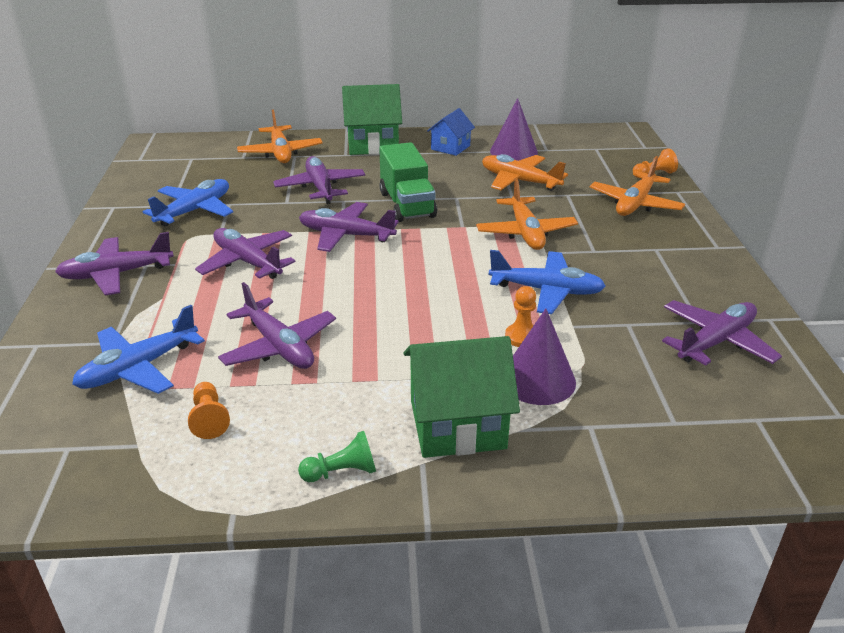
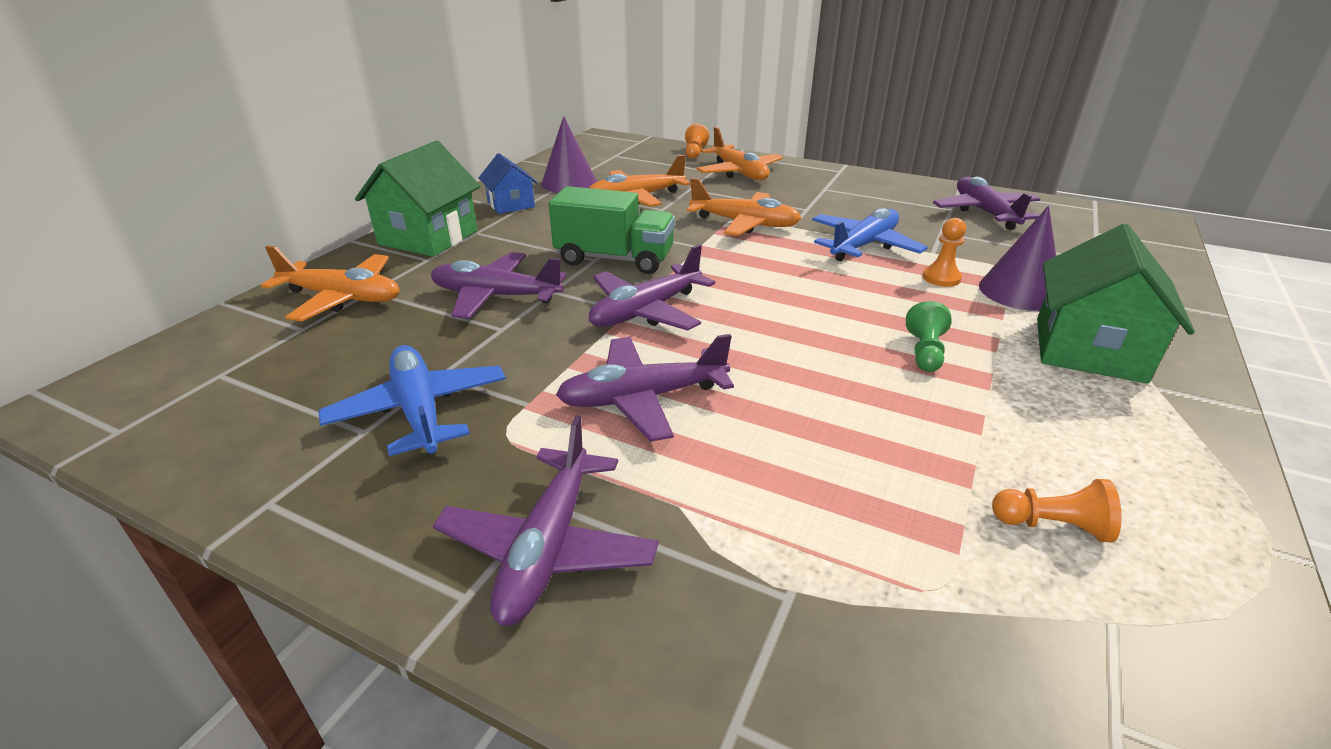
camera: 60 degrees left, 0 degrees up
(139, 368) = (889, 577): blue plane -> none
(279, 346) = (889, 423): purple plane -> none
(342, 472) = (1176, 441): green pawn -> green pawn (925, 352)

